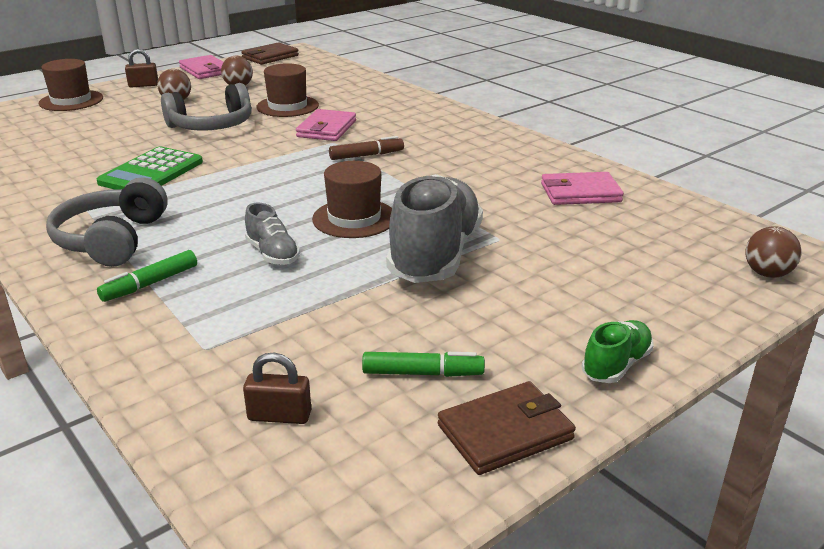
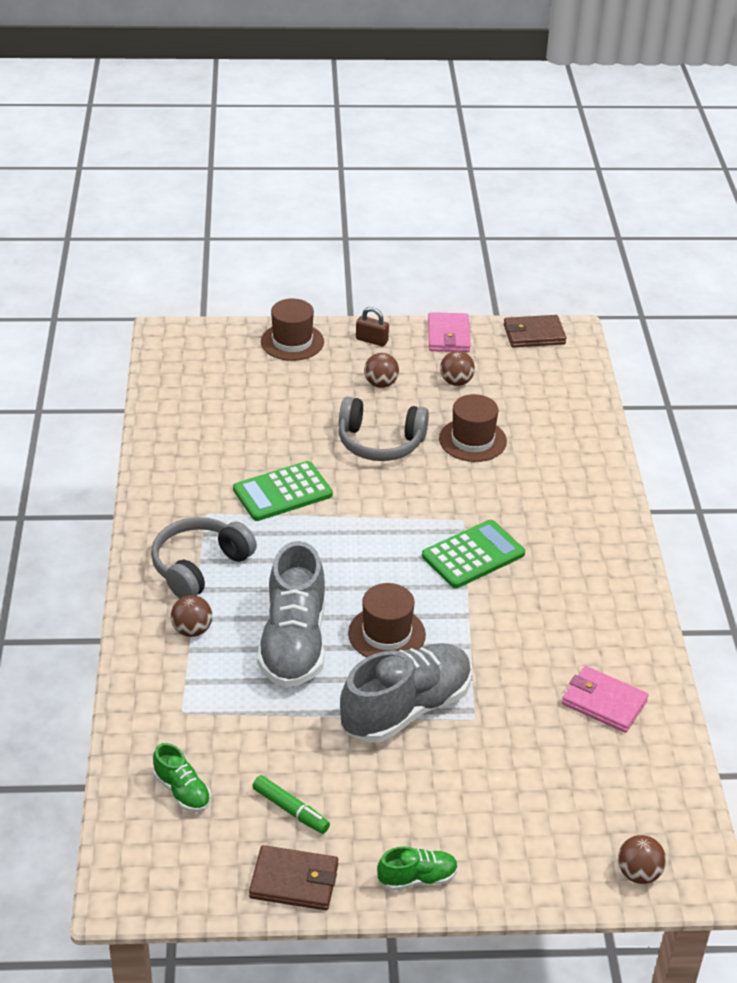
camera: 35 degrees right, 10 degrees up
(150, 284) = (192, 630): green marker -> brown ball
(272, 254) = (294, 643): grey shoe -> grey shoe, size x2.10
(279, 416) = (182, 791): brown padlock -> green shoe
(326, 129) = (475, 496): pink wallet -> none
(366, 155) = (473, 555): brown marker -> green calculator

